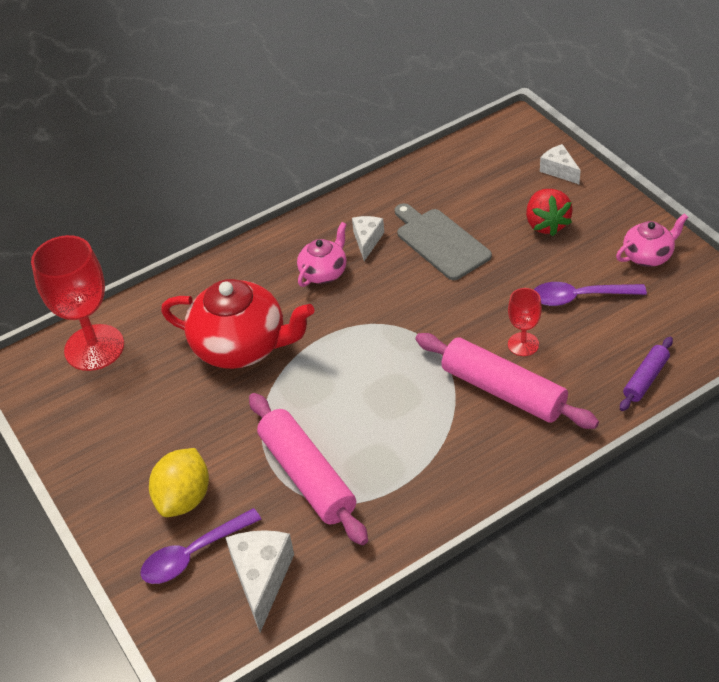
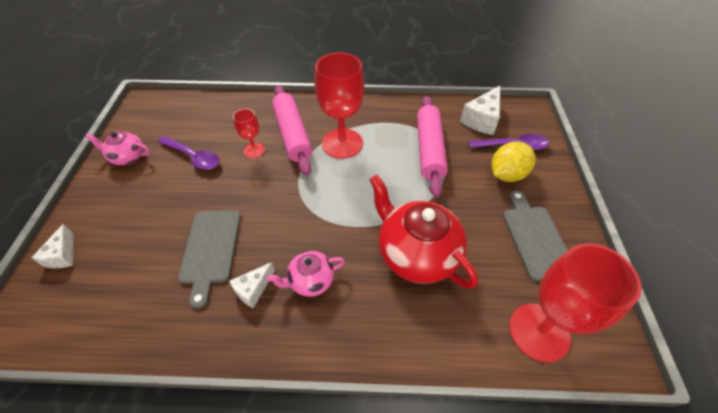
camera: 150 degrees left, 5 degrees up
(121, 432) = (535, 238): none -> grey cutting board
(428, 417) = (342, 143): none -> red goblet
(546, 224) = (137, 215): red strawberry -> none
(645, 379) = (227, 104): purple rolling pin -> none

